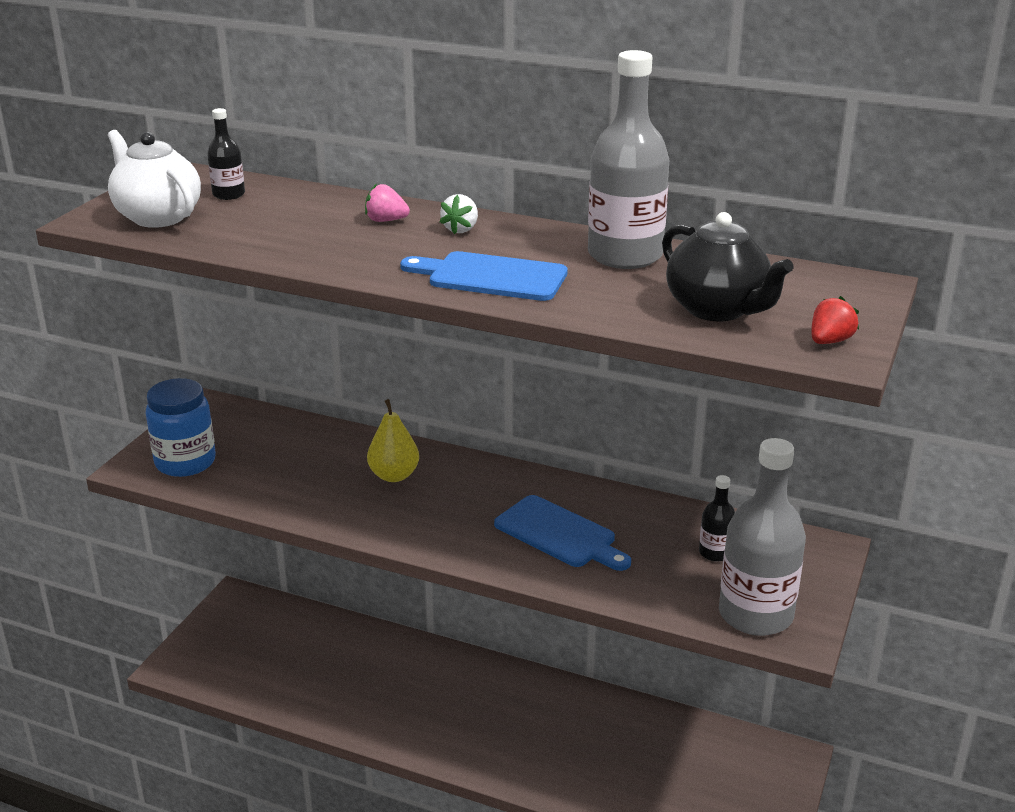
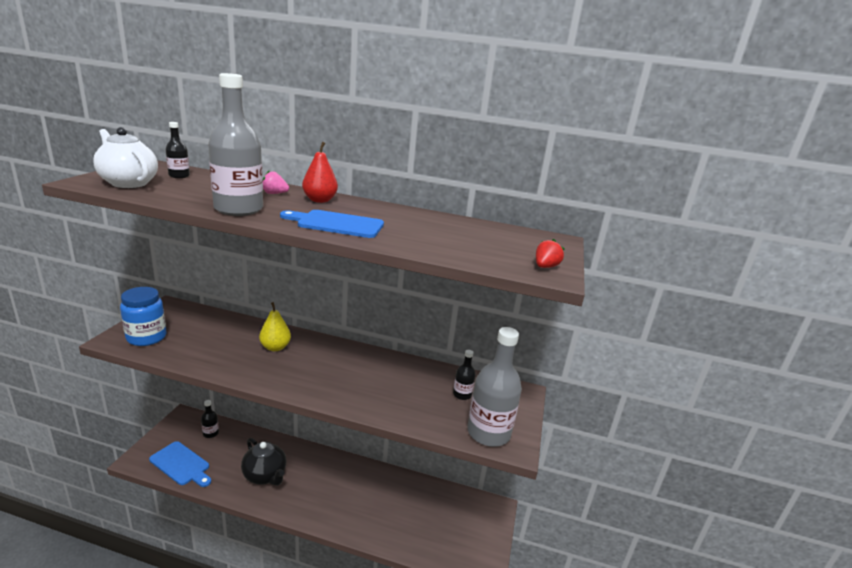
camera: 10 degrees left, 5 degrees down
(285, 625) = (210, 433): none -> black bottle
(461, 229) = (319, 200): white strawberry -> red pear
(559, 534) = (372, 383): blue cutting board -> blue cutting board (181, 464)
(625, 255) = (417, 218): grey bottle -> grey bottle (238, 209)
(718, 309) = (476, 247): black teapot -> black teapot (265, 476)

